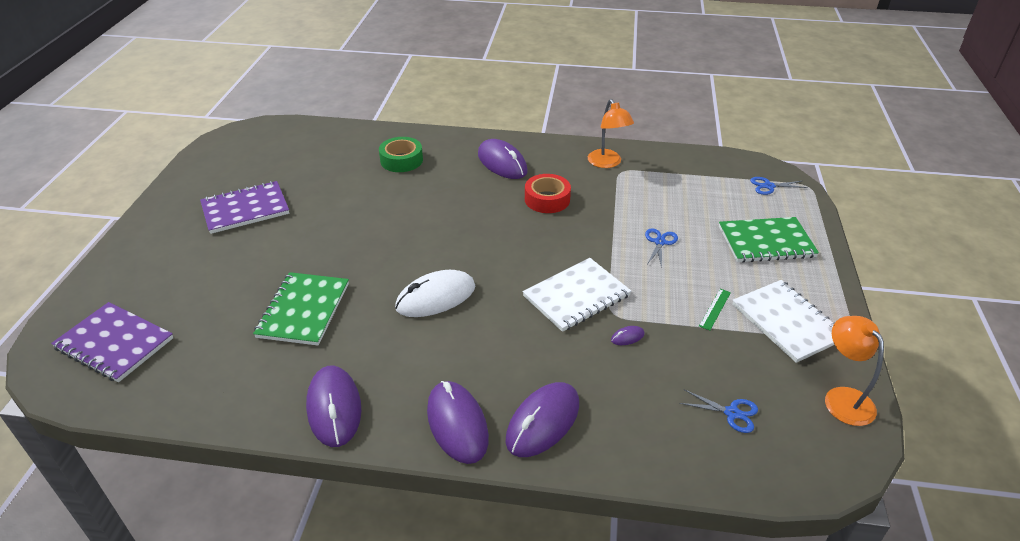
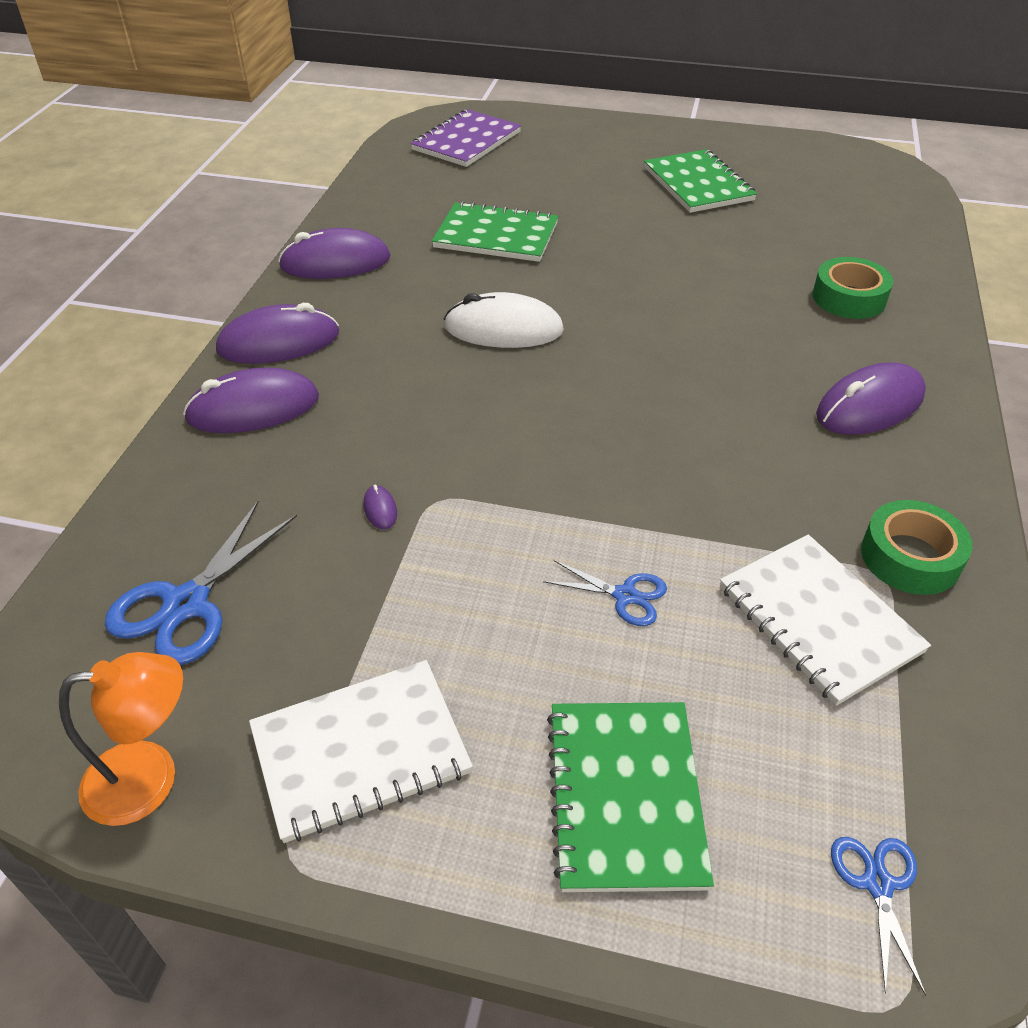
camera: 95 degrees right, 5 degrees up
(245, 209) = (698, 184): purple notebook -> green notebook
(436, 297) = (503, 329): white mouse -> white mouse turned 60 degrees counterclockwise
(543, 422) = (253, 408): purple mouse -> purple mouse turned 60 degrees counterclockwise
(547, 199) = (756, 454): red tape -> none
(576, 296) = (485, 463): white notebook -> white notebook (819, 619)
(607, 163) = (910, 557): orange lamp -> green tape
(715, 309) = (420, 640): green ruler -> none
(732, 413) = (186, 604): blue scissors -> blue scissors, size x1.77

